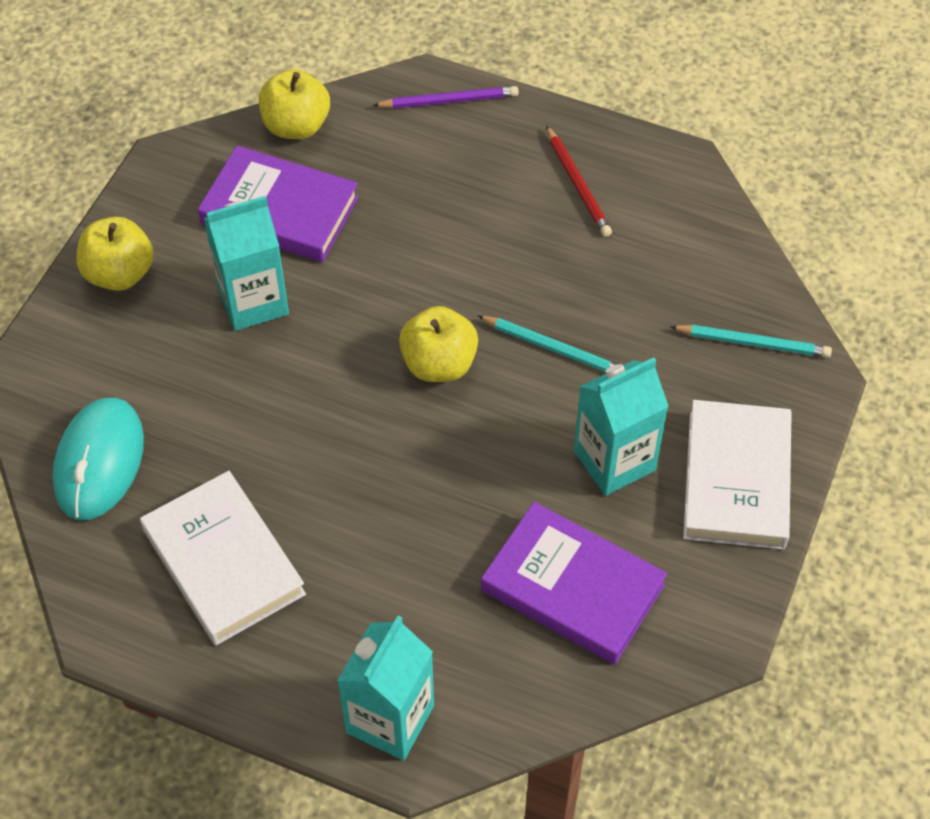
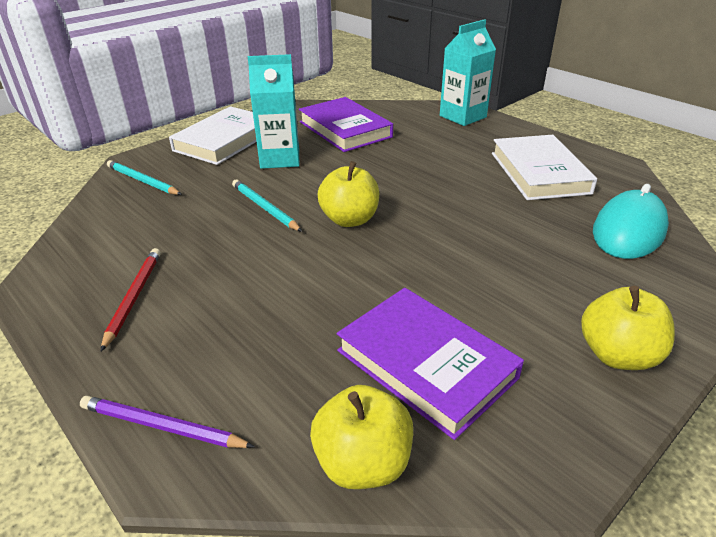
camera: 155 degrees left, 20 degrees down
(253, 301) = (480, 294): turquoise carton -> none

